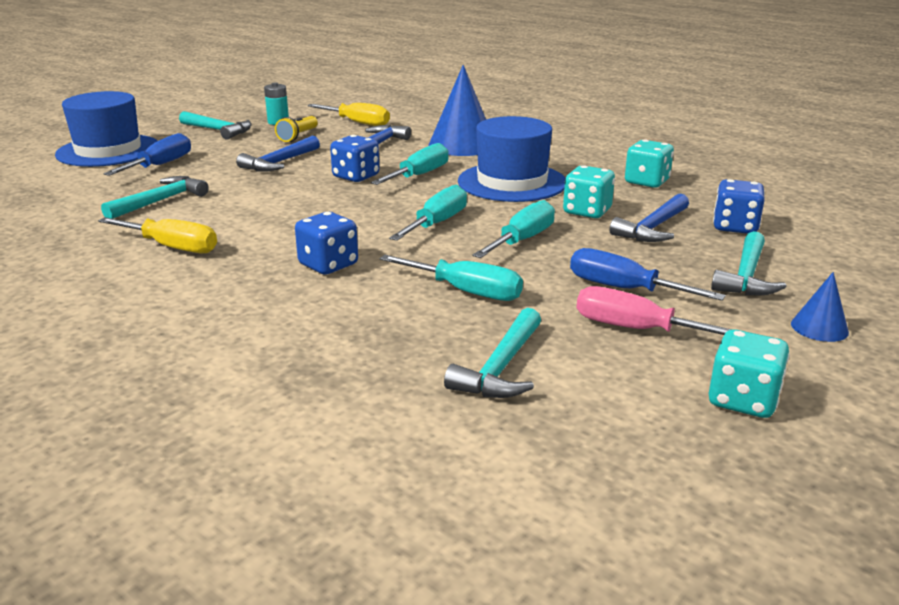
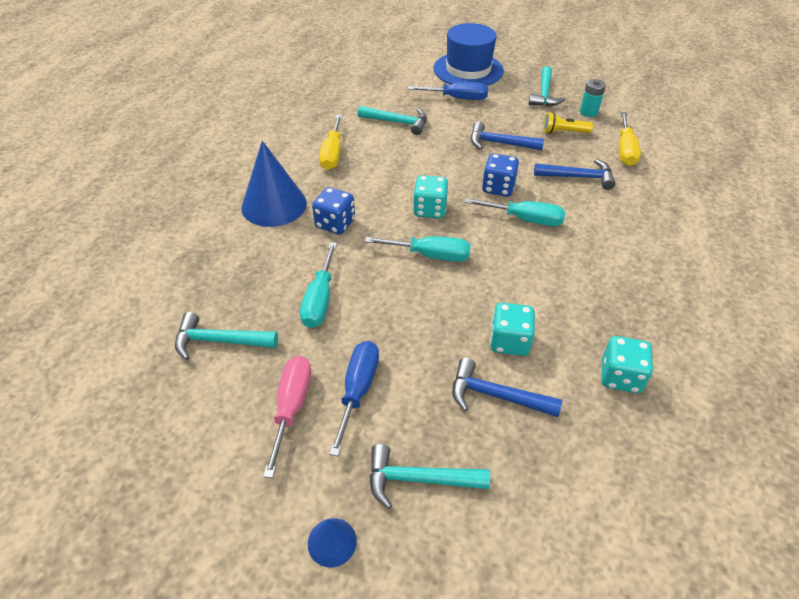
camera: 70 degrees right, 20 degrees up
(462, 145) = (622, 225): blue cone -> blue cone (274, 205)
(512, 182) = (548, 278): blue hat -> none
(522, 240) = (423, 311): turquoise screwdriver -> none
(735, 227) = (537, 465): blue dice -> none
(743, 400) = (202, 484): turquoise dice -> turquoise dice (429, 210)

